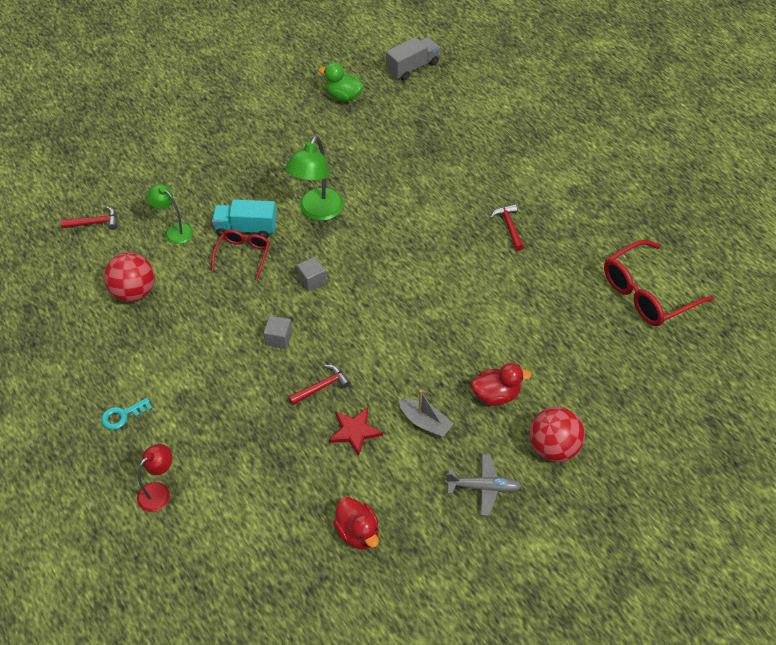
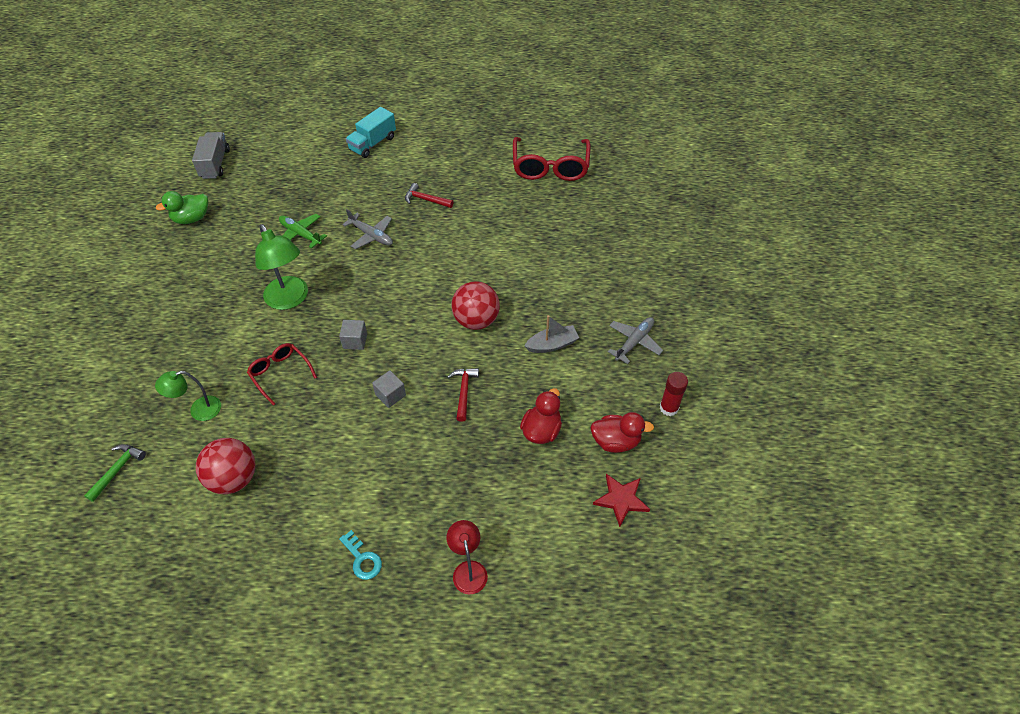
camera: 55 degrees left, 0 degrees up
(94, 223) = (117, 470): red hammer -> green hammer
(122, 415) = (362, 559): turquoise key -> turquoise key turned 45 degrees counterclockwise
(246, 228) = (254, 356): turquoise truck -> turquoise truck (373, 143)
(355, 431) = (524, 393): red star -> red star (621, 499)
(389, 171) = (301, 234): none -> green plane
(429, 557) = (669, 408): none -> red glue stick
(431, 217) = (371, 235): none -> grey plane
(496, 395) = (563, 290): red duck -> red duck (541, 430)
(553, 447) = (631, 285): red ball -> red ball (476, 320)

